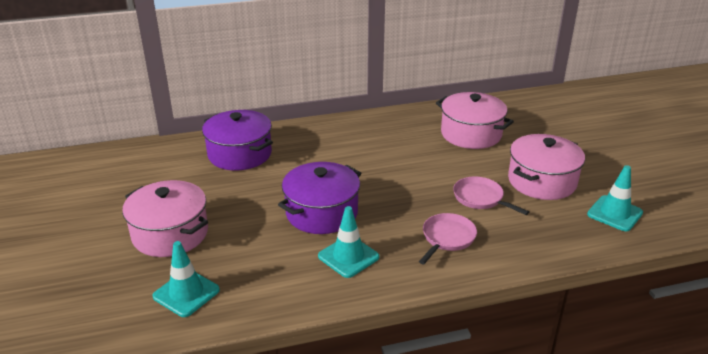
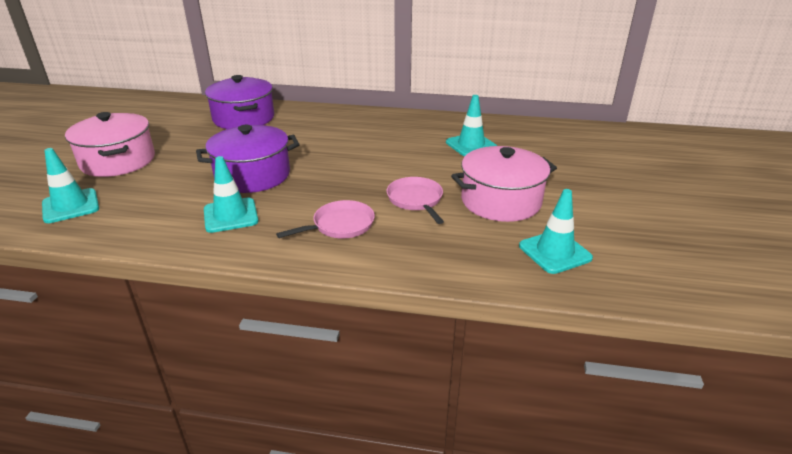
camera: 25 degrees right, 0 degrees up
(471, 134) = (471, 145): pink pot -> turquoise traffic cone

